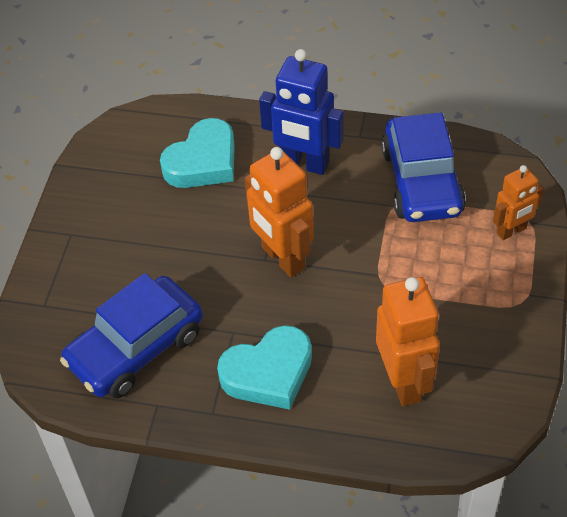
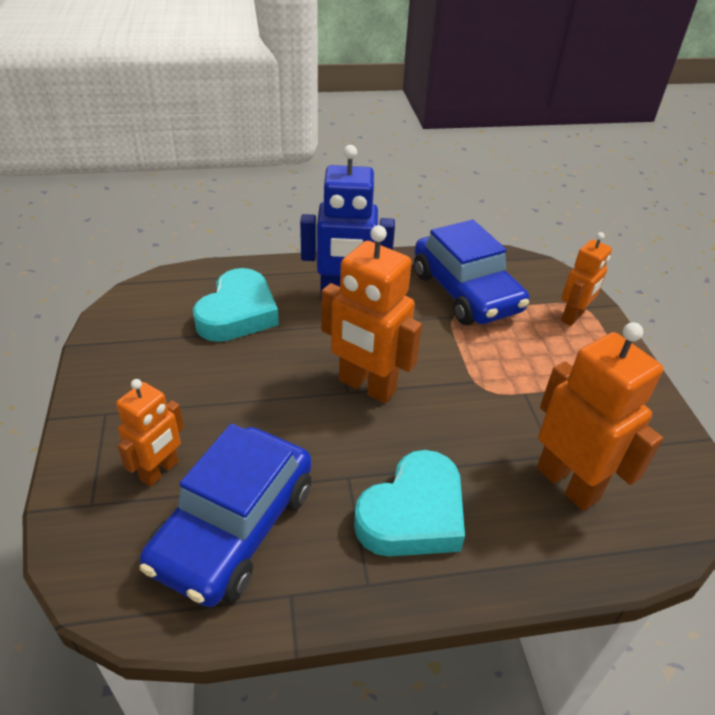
camera: 25 degrees left, 10 degrees down
(97, 292) = (160, 471): none -> orange robot

